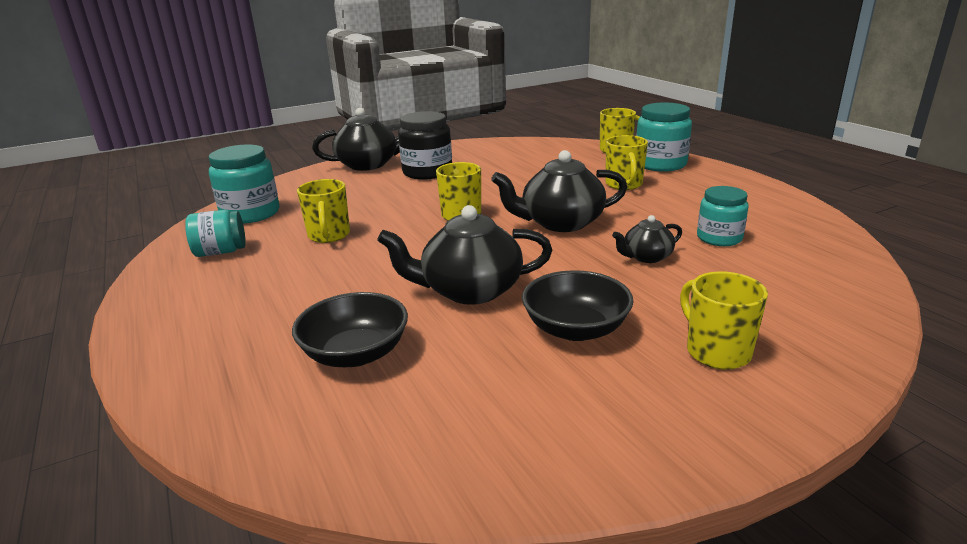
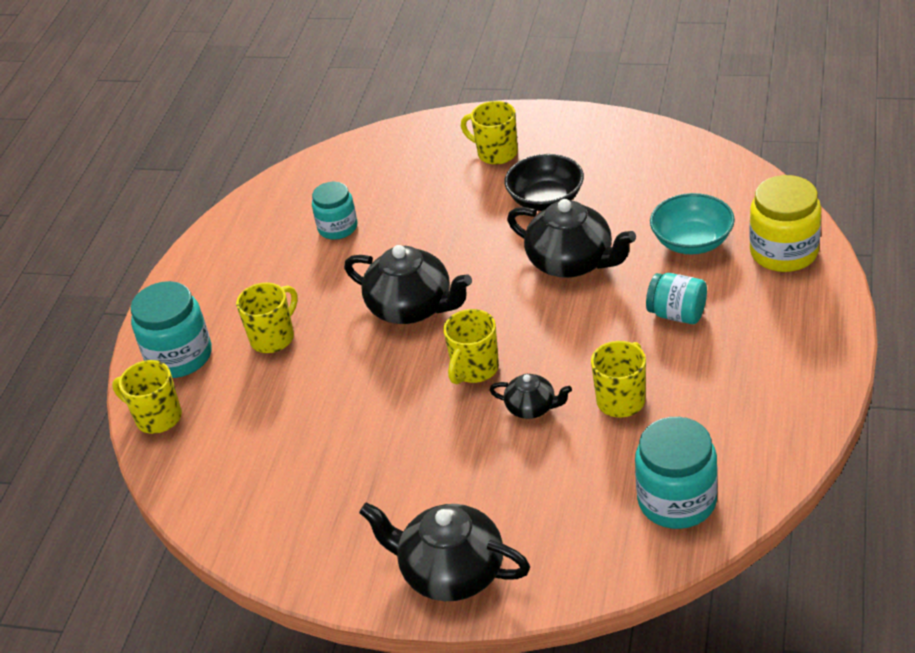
camera: 135 degrees left, 15 degrees up
(221, 252) = (738, 426): turquoise jar -> turquoise jar (677, 314)
(227, 385) = (784, 252): none -> yellow jar
(355, 353) = (692, 242): black bowl -> turquoise bowl
(427, 172) = (408, 494): black jar -> none
(646, 257) = (415, 235): black teapot -> black teapot (532, 408)
(716, 351) = (496, 153): yellow mug -> yellow mug turned 105 degrees clockwise

